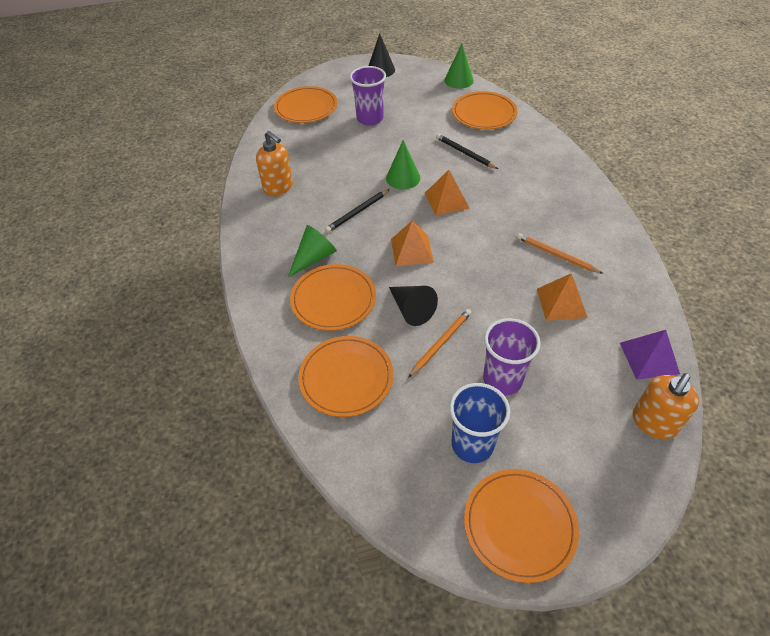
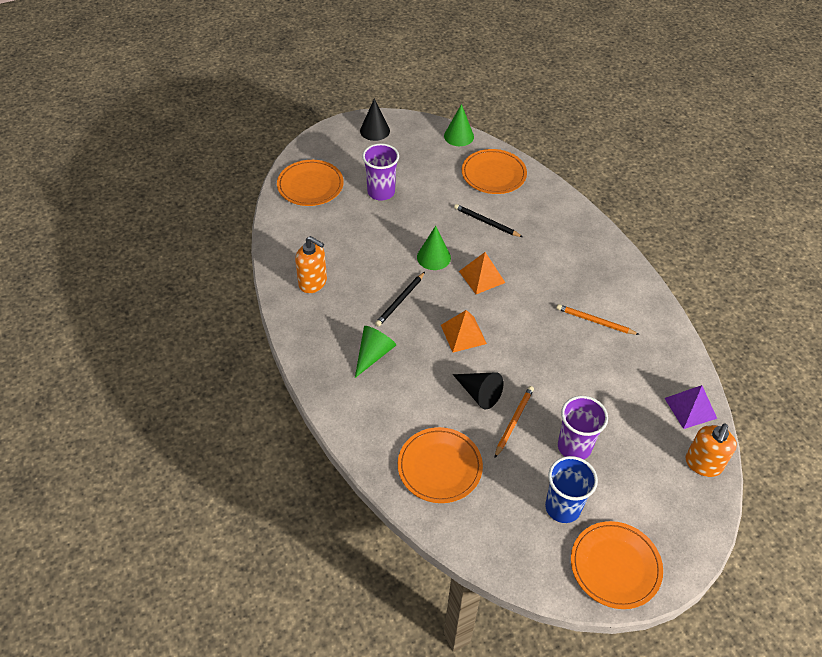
camera: 15 degrees left, 0 degrees up
(333, 299) = (405, 394): orange plate -> none
(561, 303) = (608, 367): orange pyramid -> none

